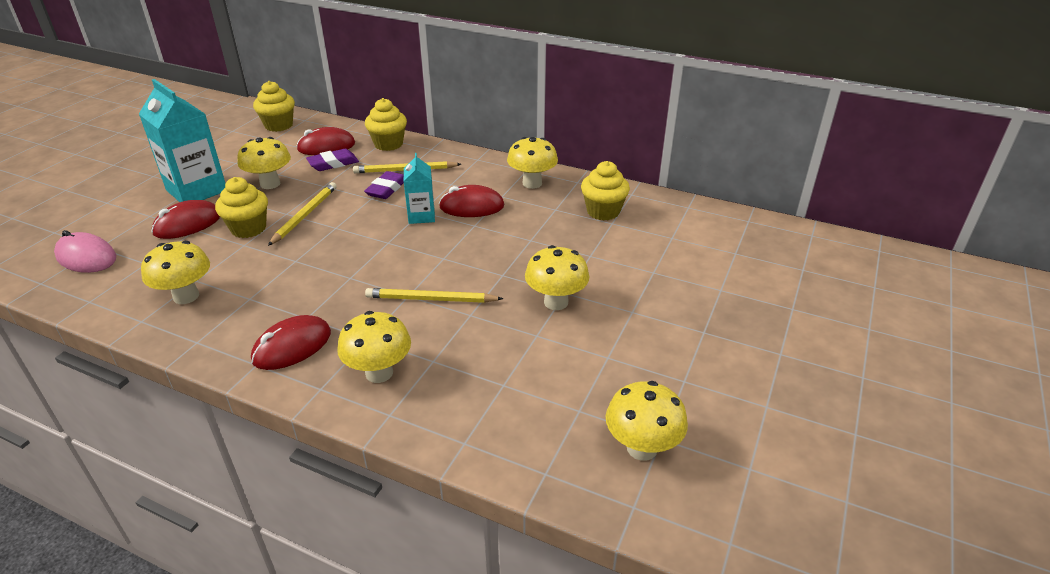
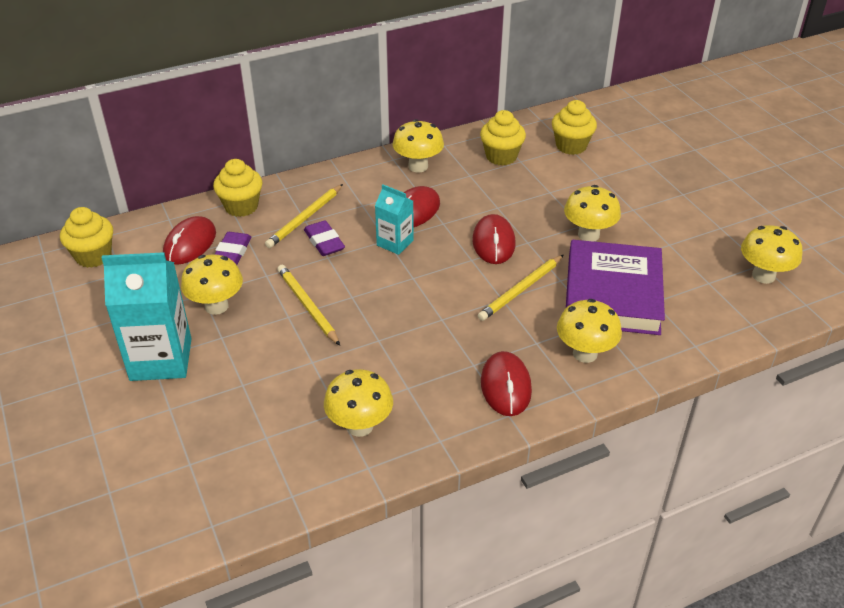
camera: 50 degrees left, 5 degrees up
(86, 257) = (201, 478): pink mouse -> none
(187, 224) = (225, 386): red mouse -> red mouse (493, 242)
(248, 228) = (286, 349): yellow cupcake -> yellow cupcake (571, 146)
(485, 353) = (612, 293): none -> purple book

